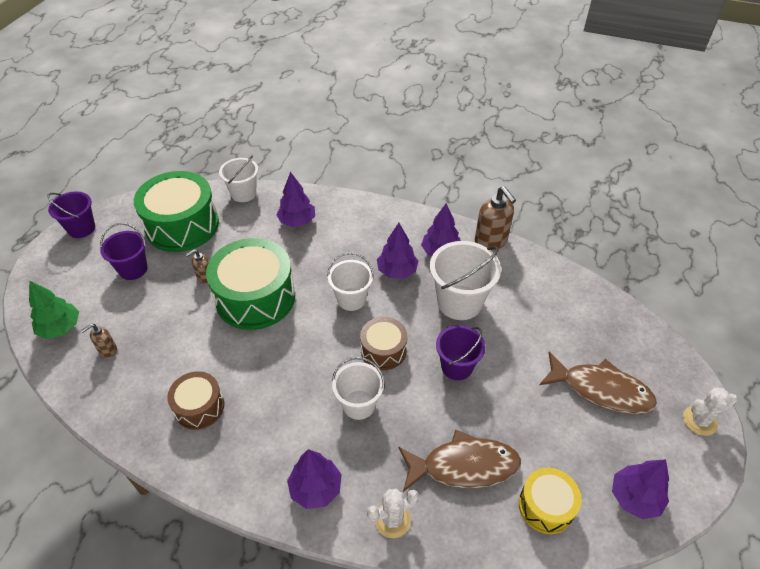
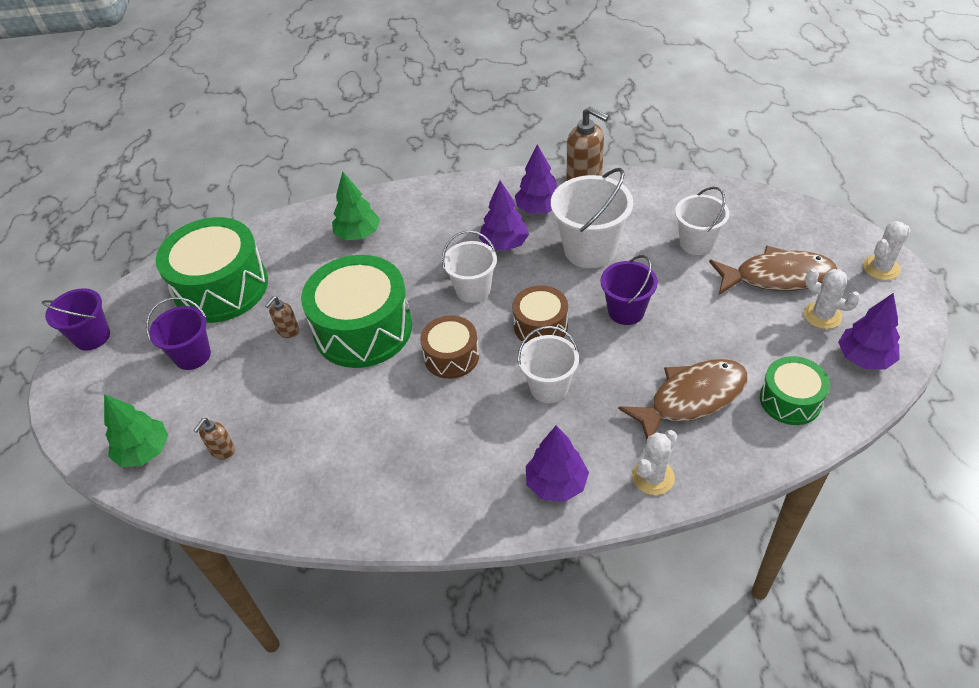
camera: 20 degrees left, 0 degrees up
(199, 407) = (374, 462): brown drum -> brown drum (451, 356)
(243, 193) = (274, 228): white bucket -> white bucket (696, 243)
(297, 221) = (358, 234): purple tree -> green tree
(546, 506) = (790, 400): yellow drum -> green drum
(620, 442) = (822, 315): none -> white cactus

